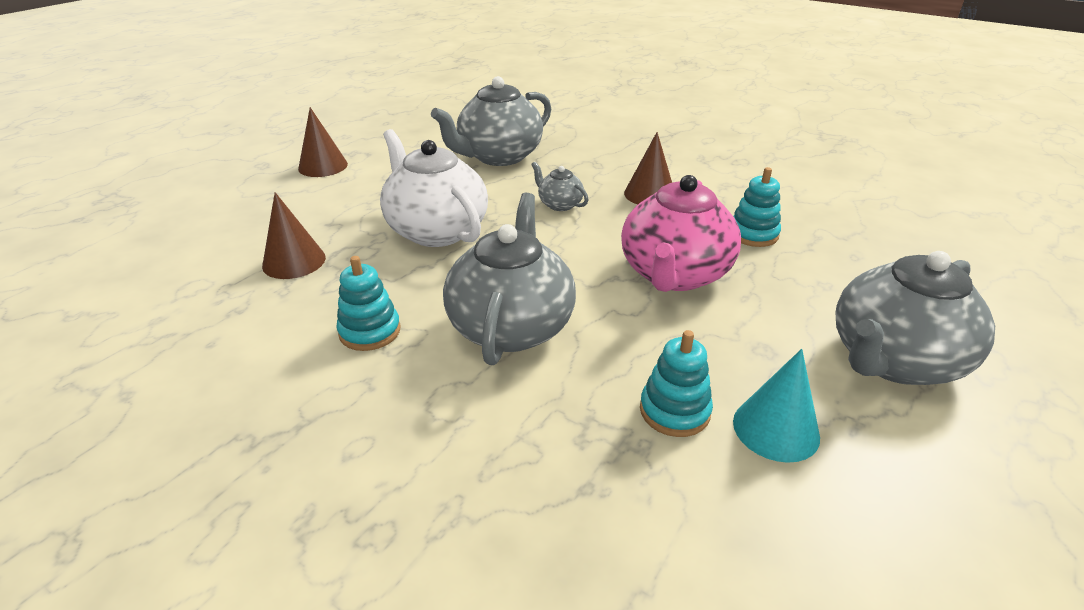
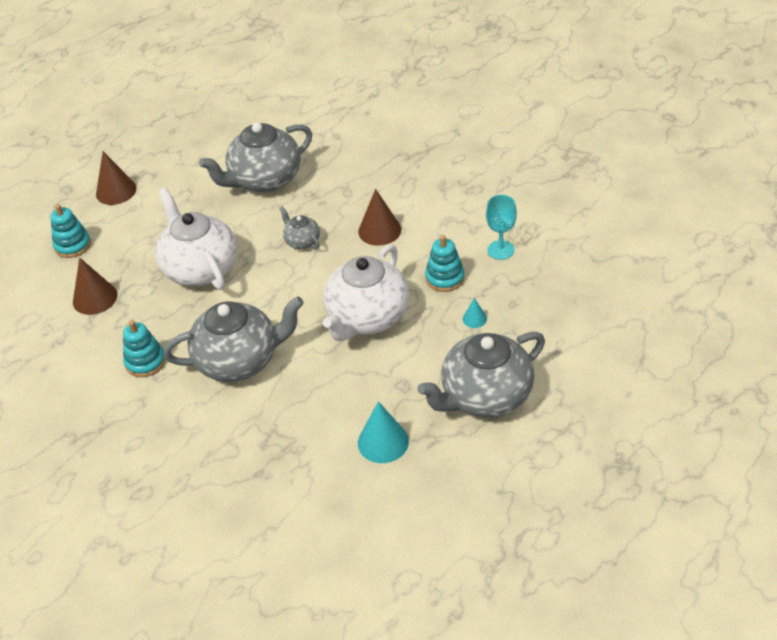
camera: 10 degrees right, 10 degrees up
(511, 326) = (239, 360): grey teapot -> grey teapot turned 60 degrees clockwise
(674, 274) = (367, 317): pink teapot -> white teapot
(674, 411) = (326, 427): turquoise stacking toy -> turquoise stacking toy (73, 245)
(804, 208) = (501, 250): none -> turquoise goblet
(817, 272) = (474, 319): none -> turquoise cone

